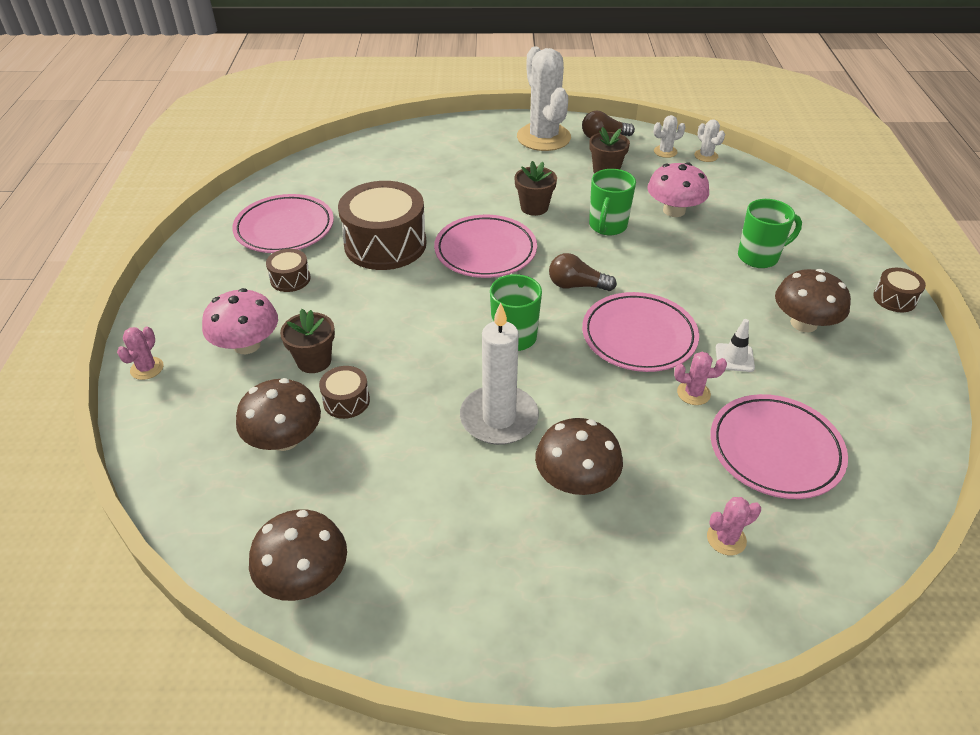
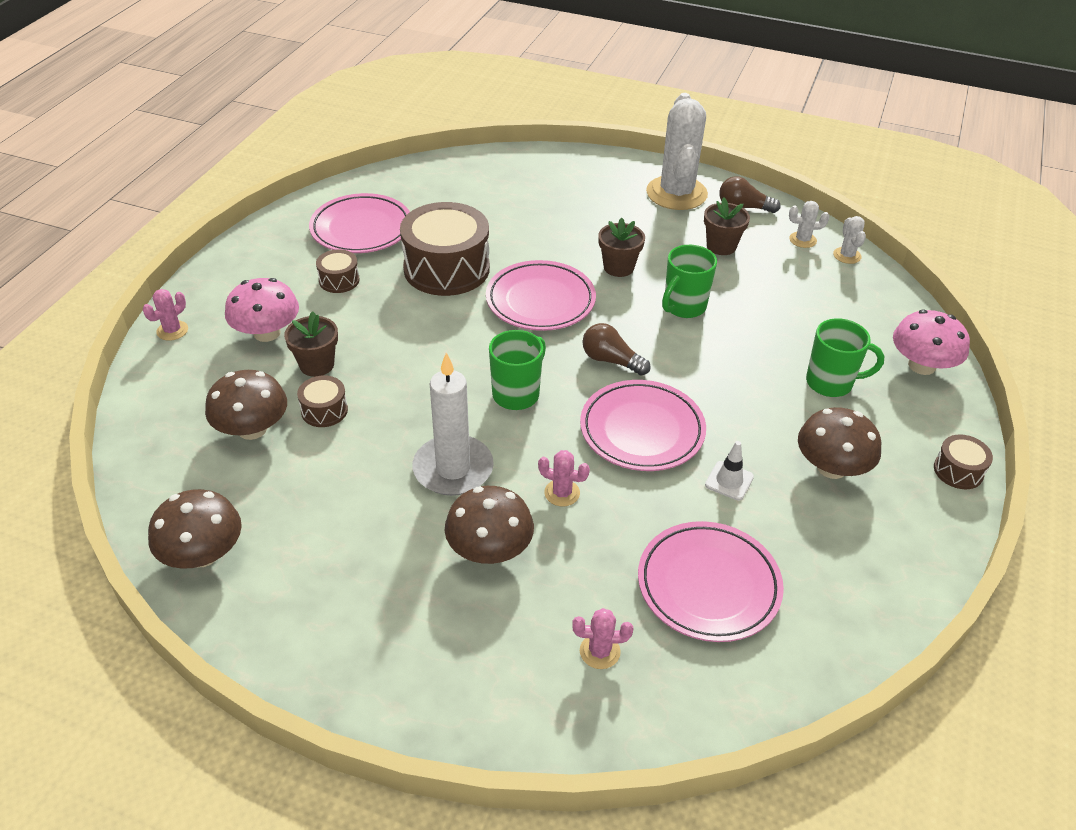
camera: 20 degrees right, 0 degrees up
(674, 210) = (768, 308): pink mushroom -> pink mushroom (922, 365)
(693, 393) = (661, 503): pink cactus -> pink cactus (562, 493)

